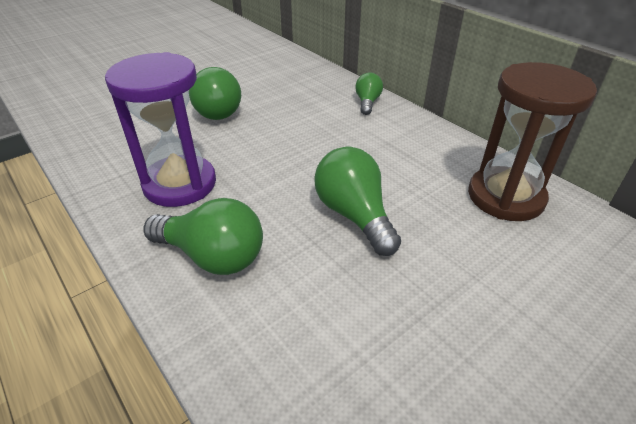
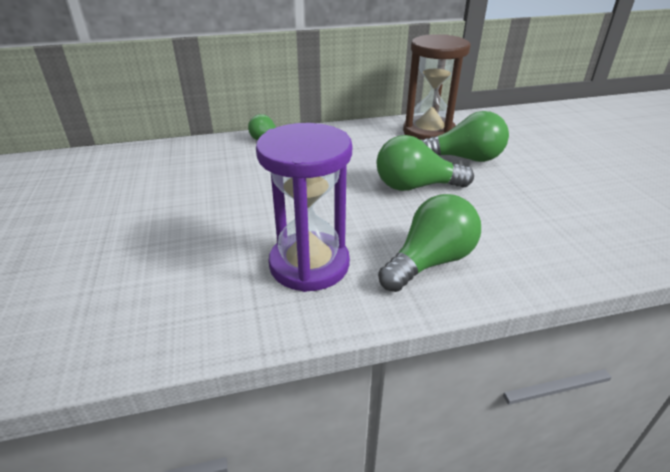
camera: 65 degrees left, 5 degrees down
(216, 110) = (185, 218): green light bulb -> green light bulb (464, 158)

